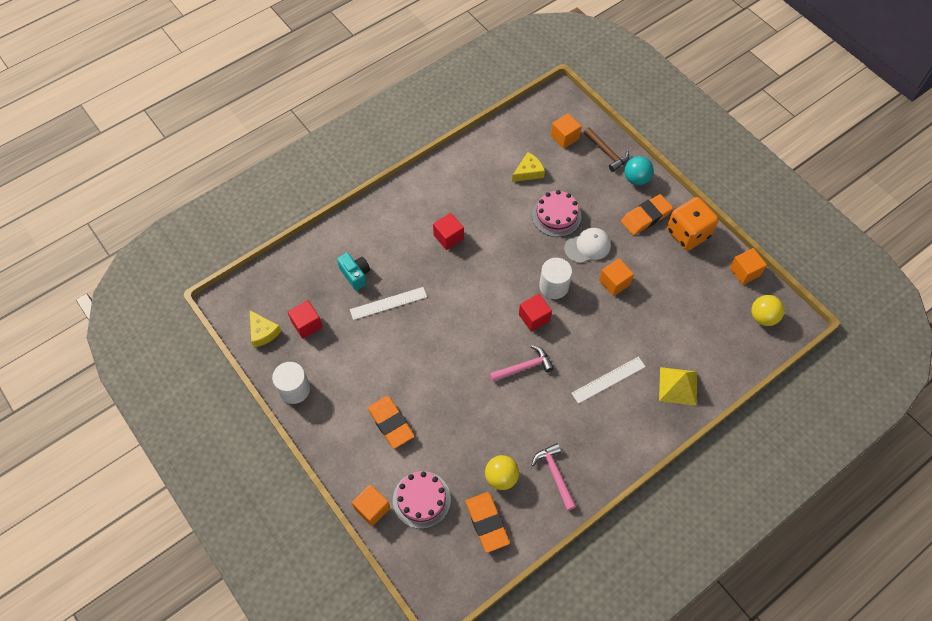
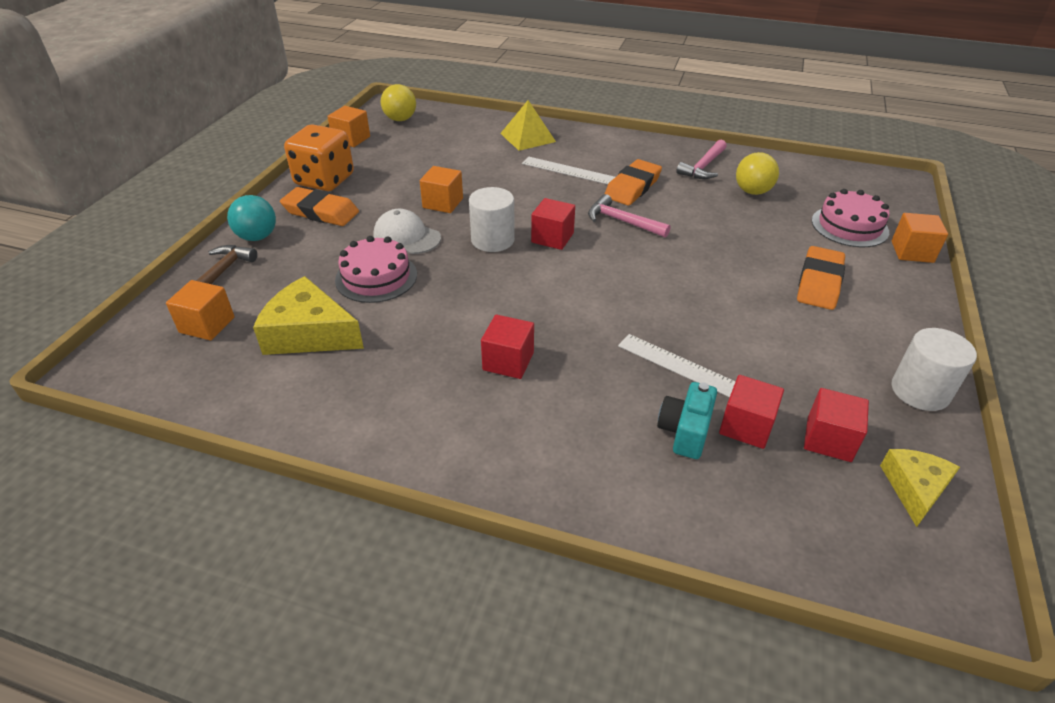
camera: 125 degrees left, 20 degrees down
(339, 300) = (746, 426): none -> red cube
(487, 523) = (802, 183): orange eraser -> orange eraser (632, 187)
(528, 172) = (309, 333): yellow cheese -> yellow cheese, size x1.62

